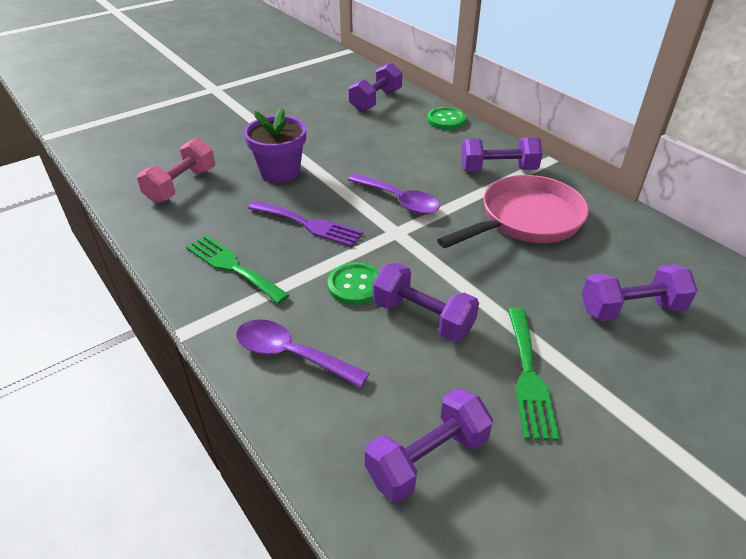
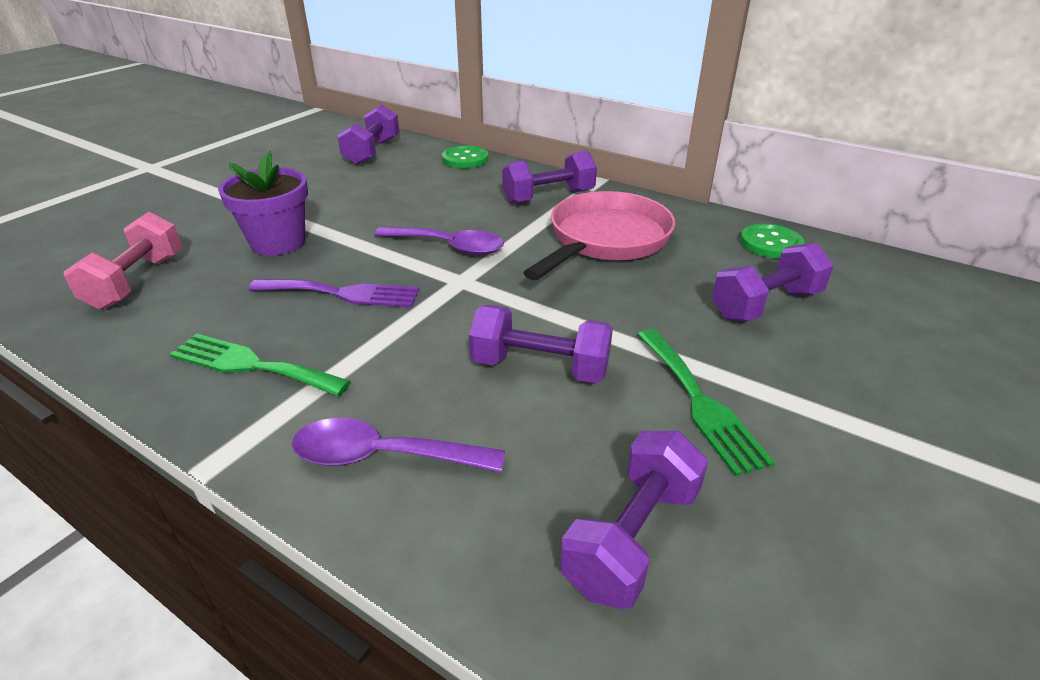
camera: 20 degrees left, 5 degrees down
(355, 285) = (436, 350): green button -> green button (770, 243)

